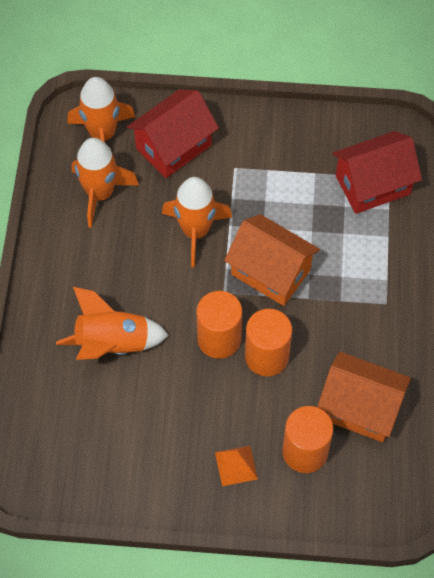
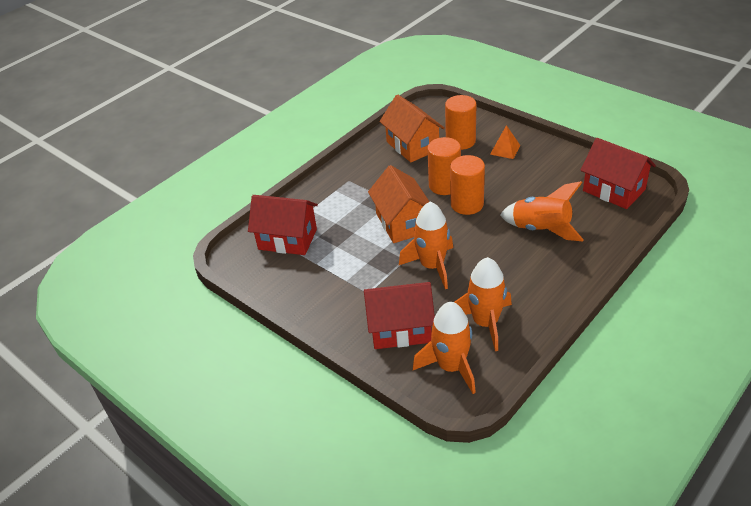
camera: 140 degrees left, 20 degrees down
(60, 457) = (613, 190): none -> red house

